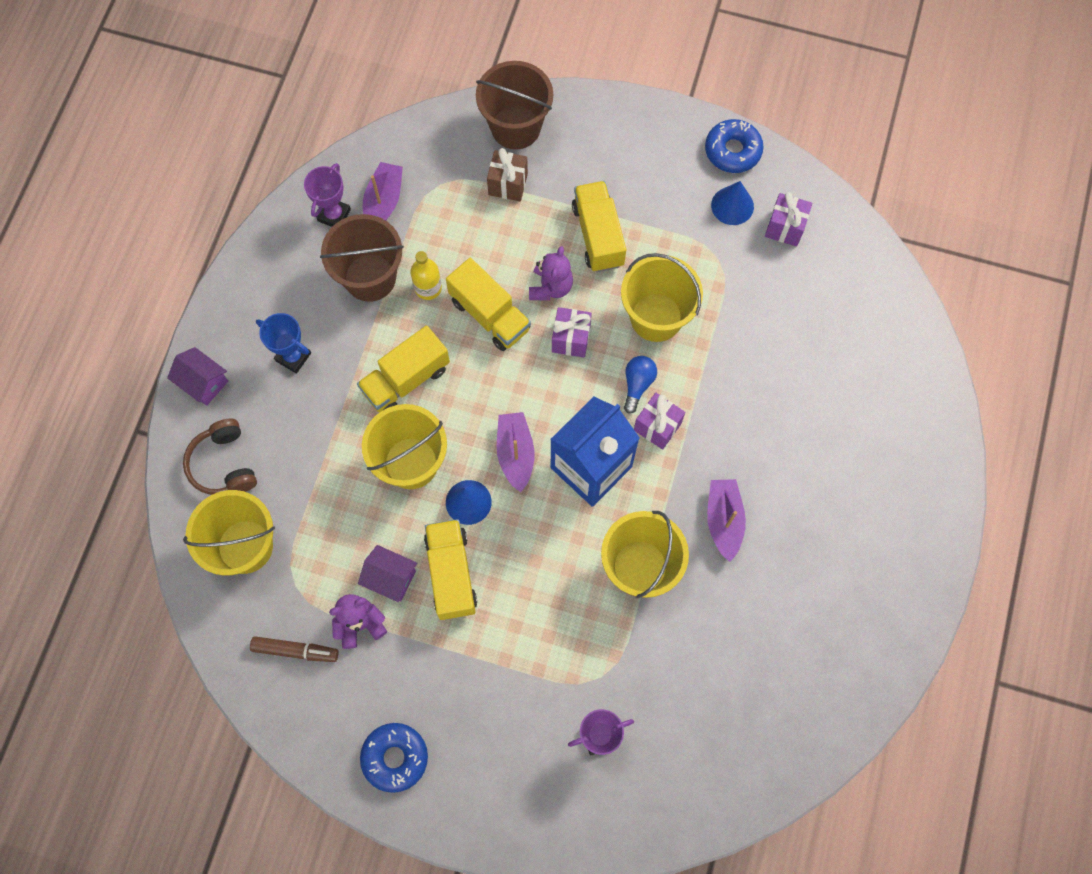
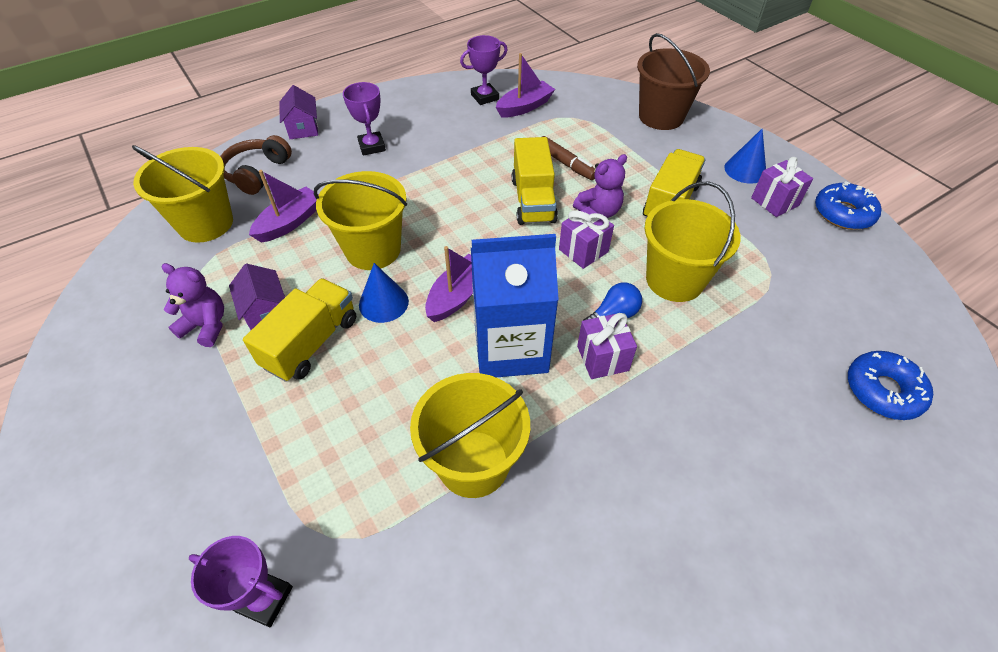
camera: 40 degrees right, 20 degrees down
(293, 357) = (372, 146): blue trophy -> purple trophy
(295, 650) = (144, 309): brown marker -> brown marker (566, 164)
(370, 277) = (471, 136): brown bucket -> none
(395, 758) = (94, 450): blue donut -> blue donut (883, 391)
(406, 379) = (429, 200): yellow truck -> none
(428, 288) = (504, 162): yellow bottle -> none
(508, 184) = (624, 140): brown gift -> none
(723, 520) = (600, 486): purple boat -> purple boat (290, 222)
(732, 205) = (815, 246): blue cone -> blue cone (745, 170)
(785, 228) = (860, 288): purple gift -> purple gift (774, 202)

